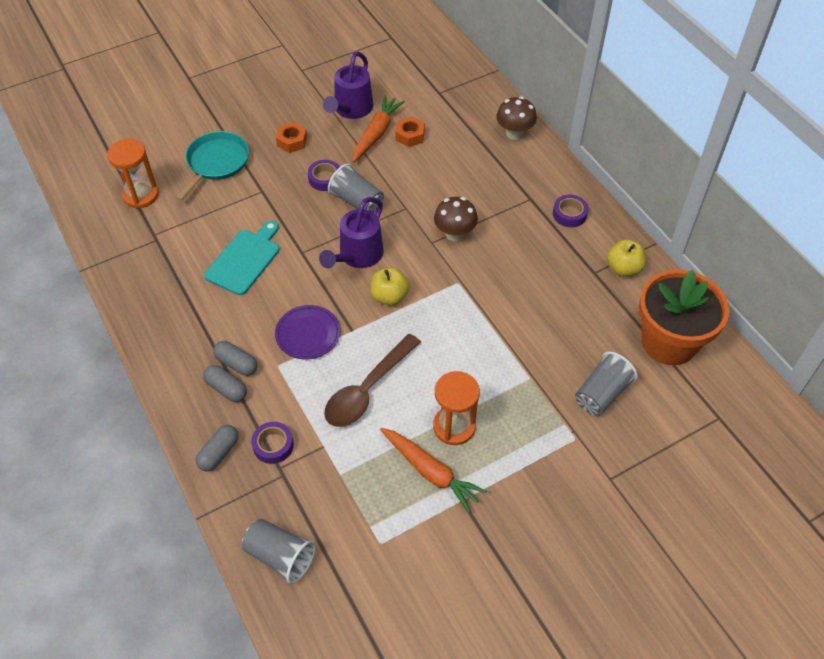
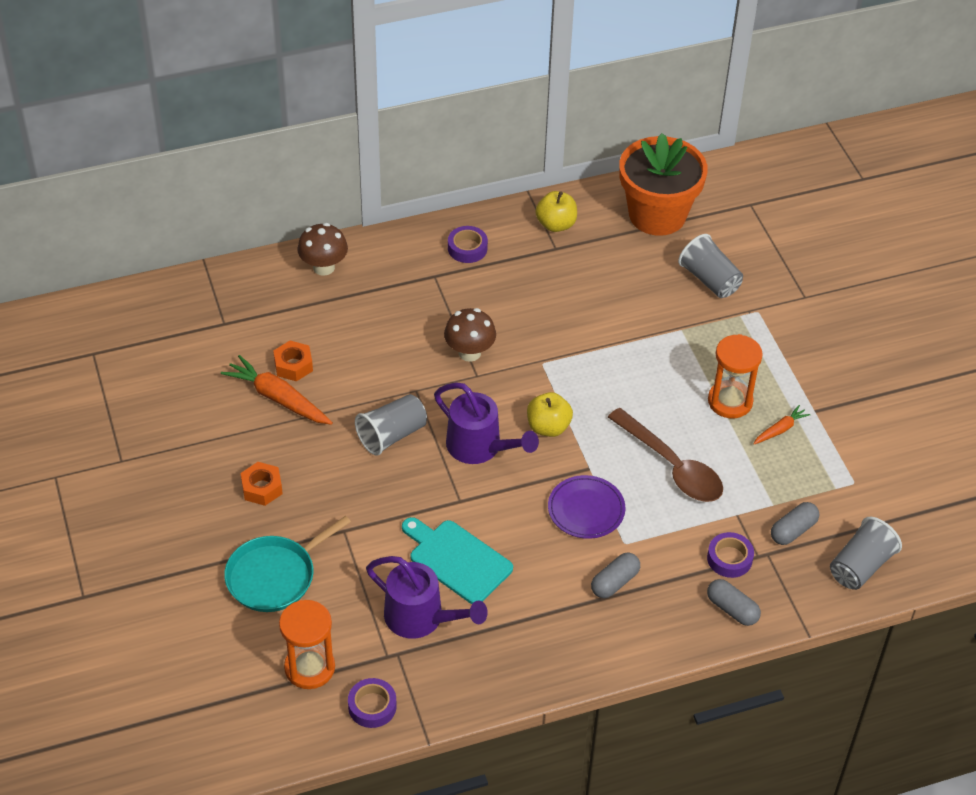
camera: 80 degrees left, 5 degrees down
(216, 163) = (275, 576): turquoise pan -> turquoise pan turned 75 degrees counterclockwise
(226, 388) = (648, 595): grey capsule -> grey capsule (793, 530)
(325, 178) = (342, 462): purple tape -> purple tape (372, 706)
(351, 110) = (223, 418): purple watering can -> purple watering can (422, 618)
(431, 472) = (780, 429): orange carrot -> orange carrot, size x0.54

